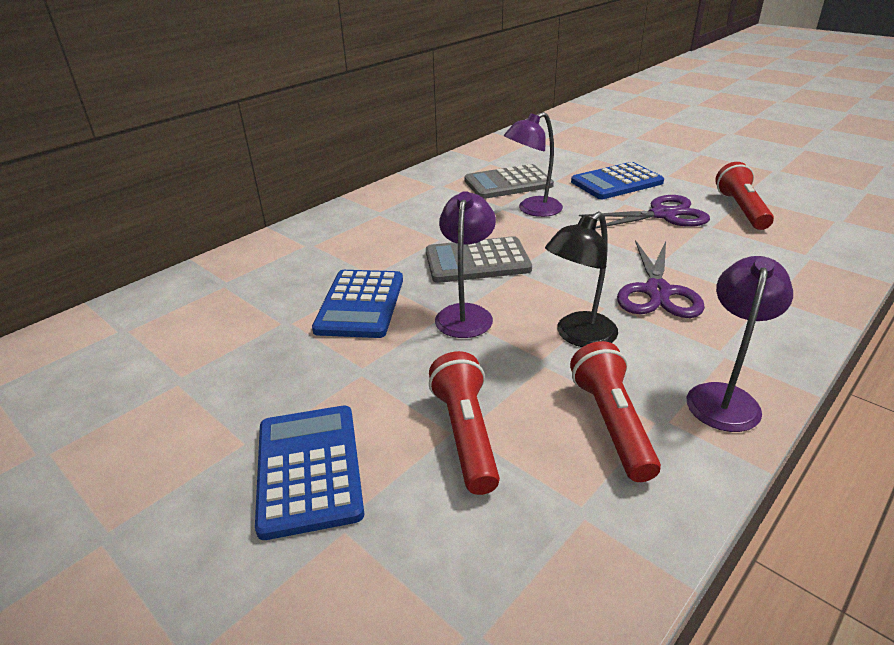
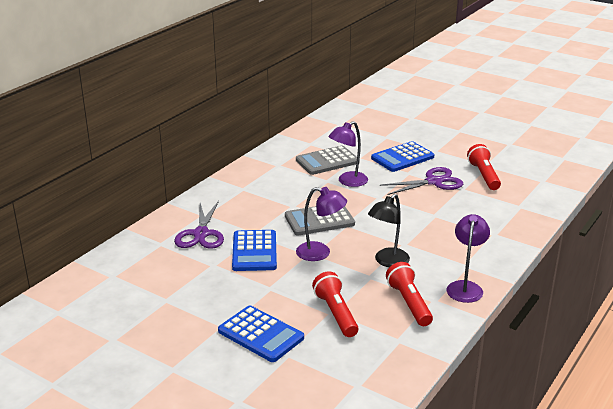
camera: 10 degrees left, 5 degrees down
(309, 469) = (261, 334): blue calculator -> blue calculator turned 150 degrees clockwise
(465, 313) = (320, 253): purple lamp -> purple lamp turned 105 degrees clockwise
(657, 292) = (431, 233): purple scissors -> purple scissors (201, 234)

